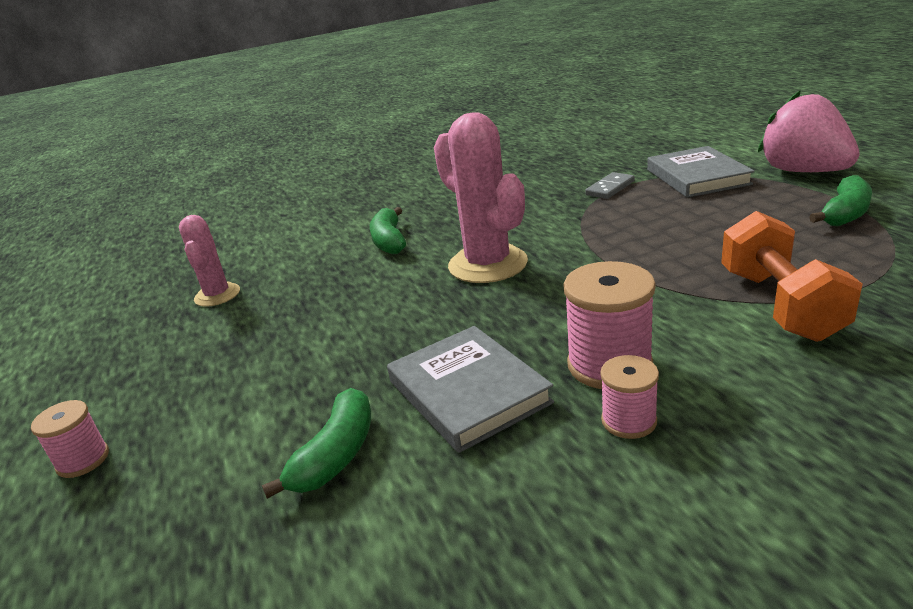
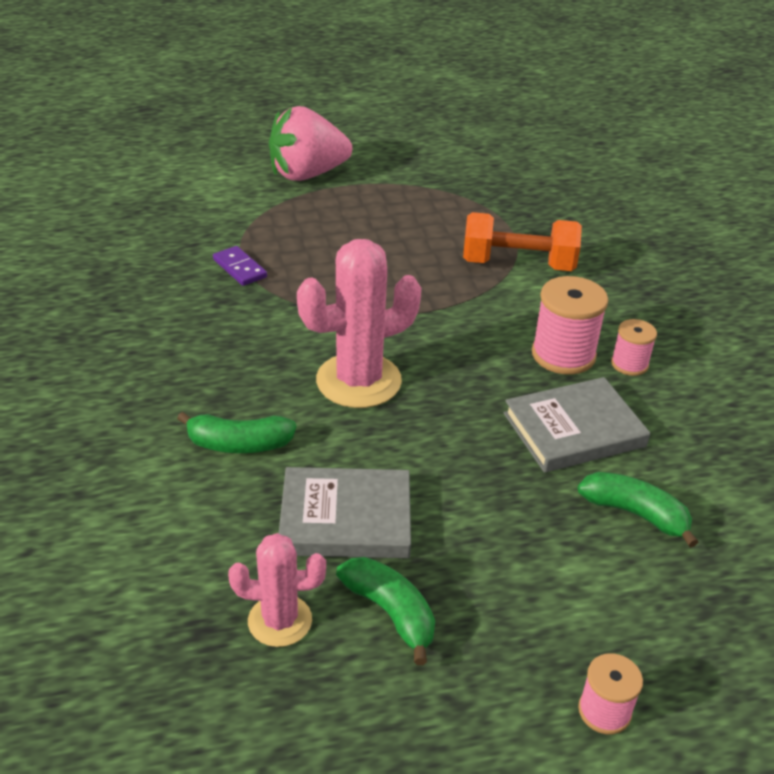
camera: 85 degrees left, 10 degrees up
(610, 188) = (240, 268): grey domino -> purple domino
(697, 177) = (264, 219): grey book -> grey book (345, 518)
(845, 214) = (402, 192): green banana -> green banana (390, 612)

